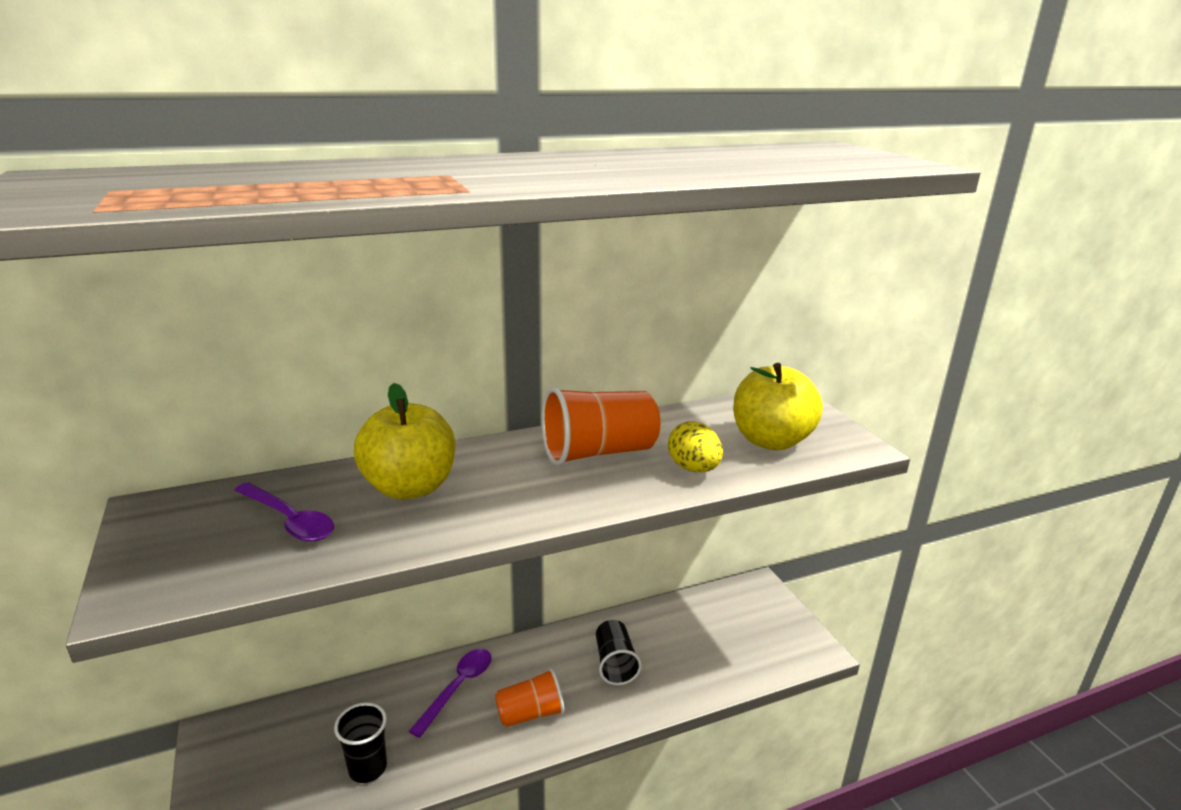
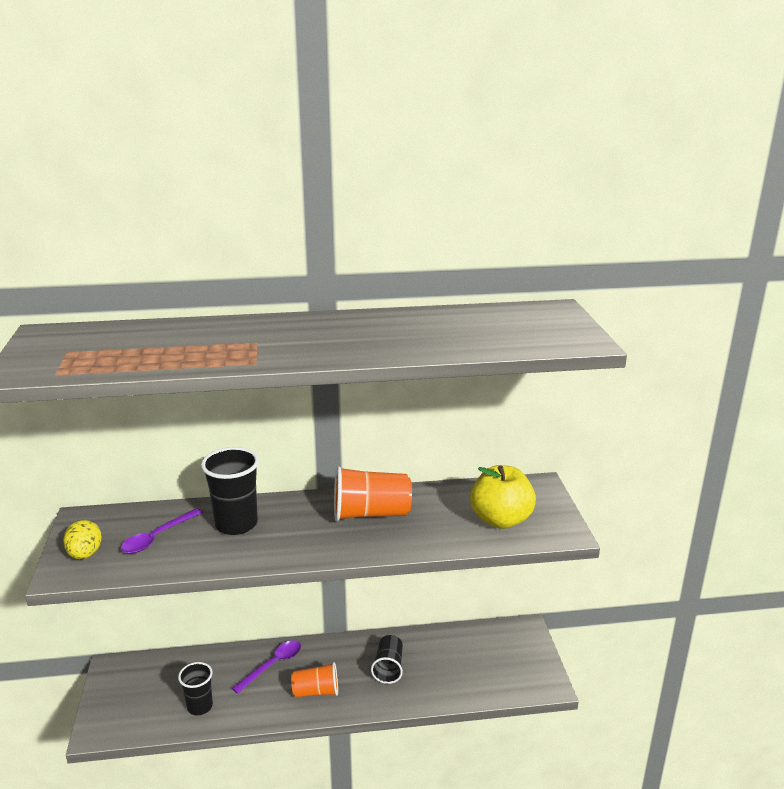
camera: 15 degrees right, 0 degrees up
(289, 520) = (157, 537): purple spoon -> purple spoon turned 75 degrees clockwise
(410, 487) = (236, 524): yellow apple -> black cup
(693, 468) = (430, 535): yellow egg -> yellow egg (85, 554)

